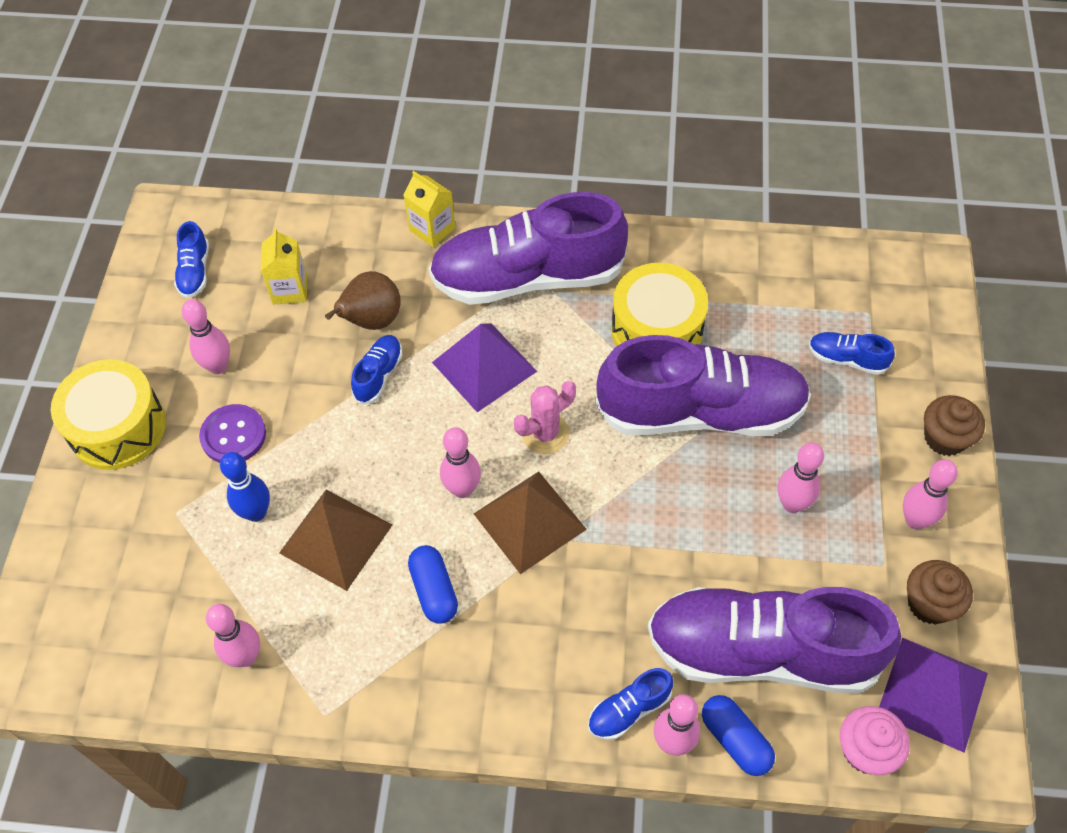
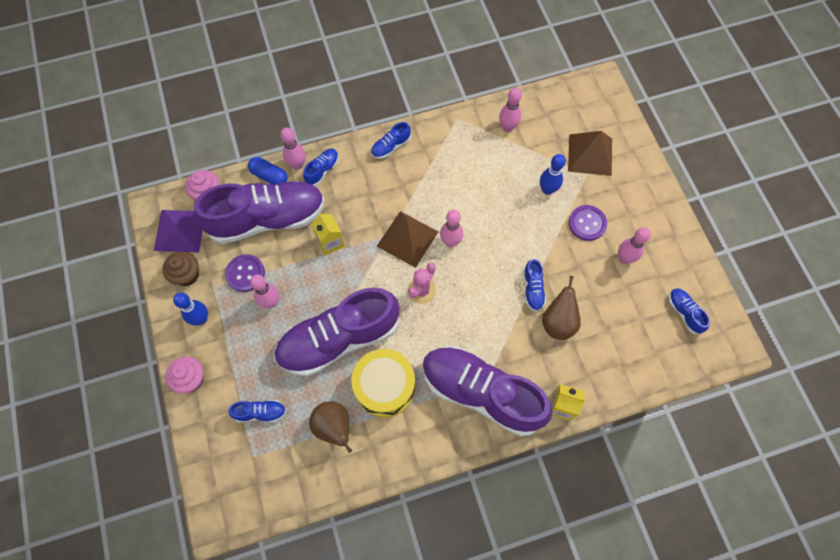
camera: 155 degrees right, 10 degrees up
(117, 427) = (649, 204): yellow drum -> none
(290, 289) = (619, 323): yellow carton -> yellow carton (330, 242)
(336, 538) = (500, 193): brown pyramid -> brown pyramid (590, 154)
(434, 590) = (438, 187): blue capsule -> none
(480, 707) = (390, 146): none -> blue shoe
(484, 366) = (476, 318): purple pyramid -> none
(527, 278) = (481, 393): purple shoe -> purple shoe turned 120 degrees counterclockwise
(746, 307) = (334, 427): none -> brown pear
(825, 567) = (245, 273): none -> purple button
(915, 520) = (201, 319): pink bowling pin -> blue bowling pin
(944, 438) = (191, 379): brown cupcake -> pink cupcake

